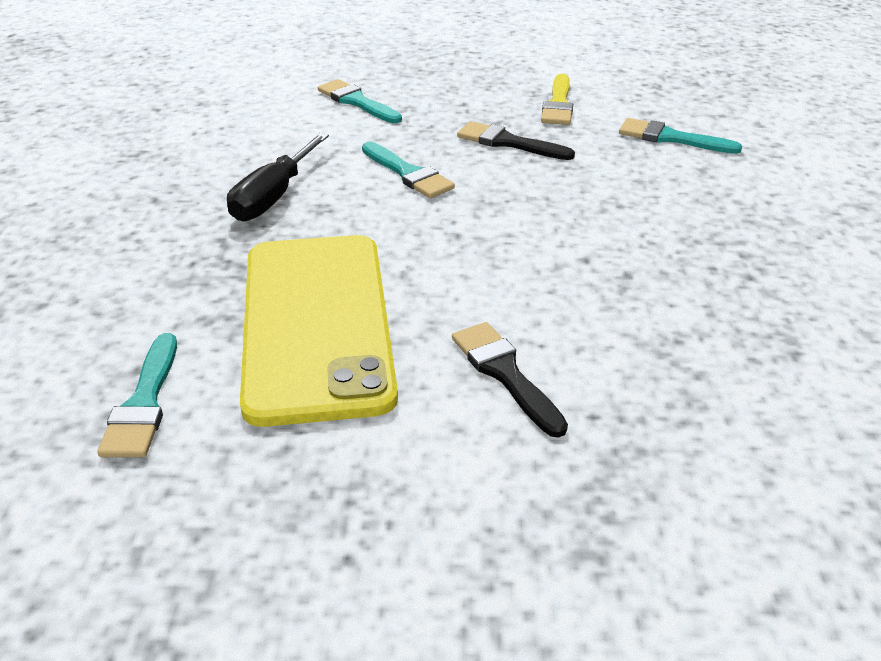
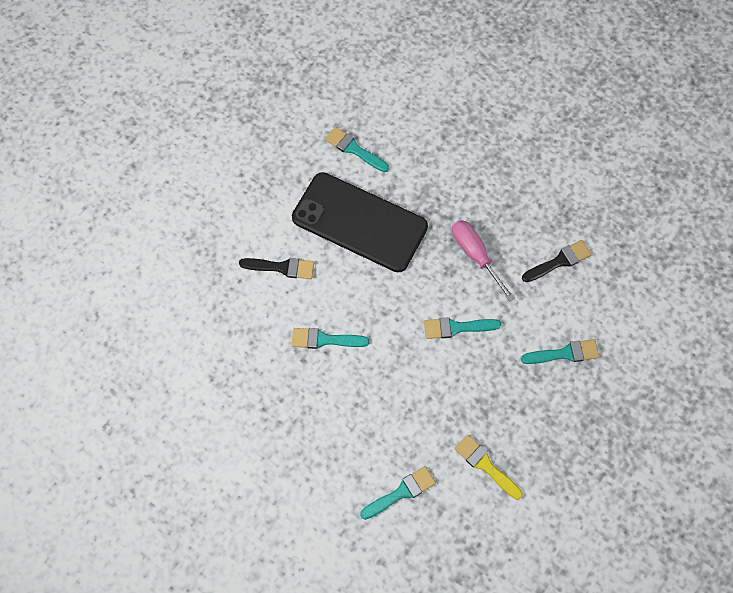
camera: 125 degrees right, 30 degrees up
(273, 196) = (475, 255): black screwdriver -> pink screwdriver
(316, 324) = (359, 222): yellow phone -> black phone
(508, 142) = (456, 400): black brush -> black brush (559, 261)
(570, 269) = (324, 339): none -> turquoise brush

